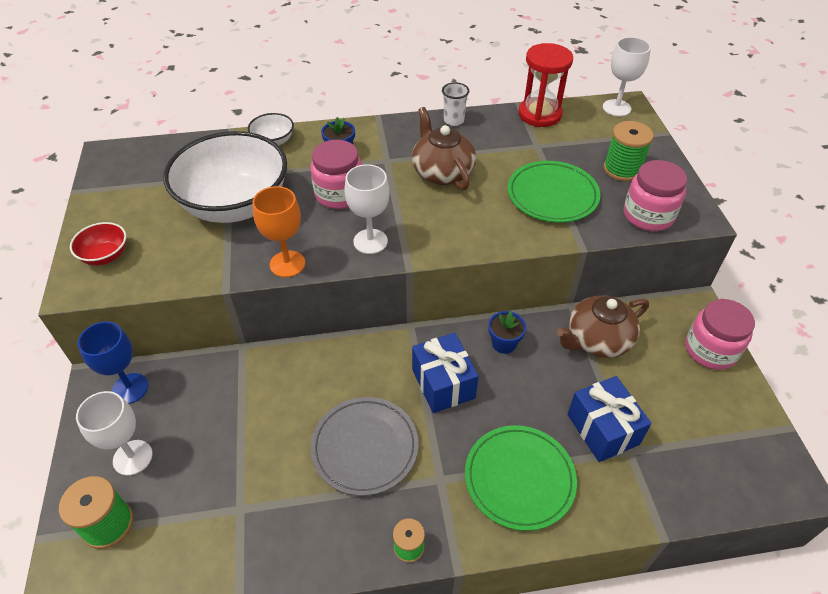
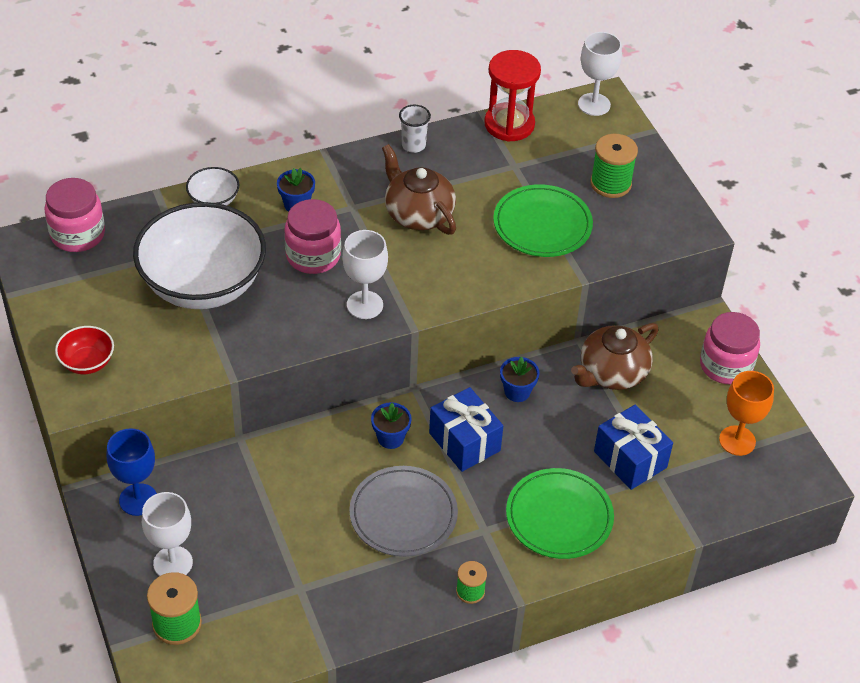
camera: 15 degrees left, 0 degrees up
(287, 264) = (286, 342): orange goblet -> orange goblet (737, 441)
(375, 368) = (390, 438): none -> blue flower pot
(648, 215) = (644, 235): pink jar -> pink jar (78, 234)

